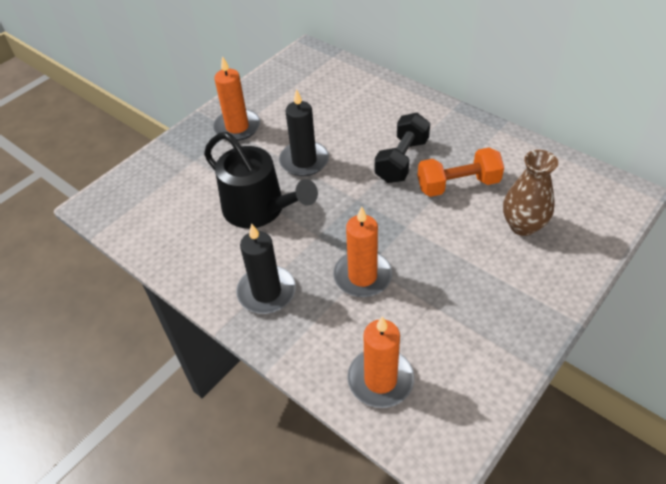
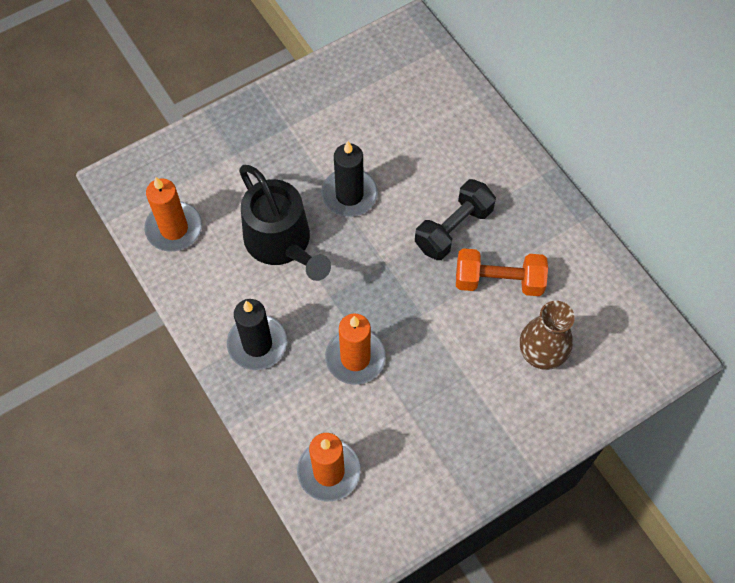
camera: 15 degrees right, 15 degrees up
(237, 127) = (293, 123): orange candle -> orange candle (174, 228)

